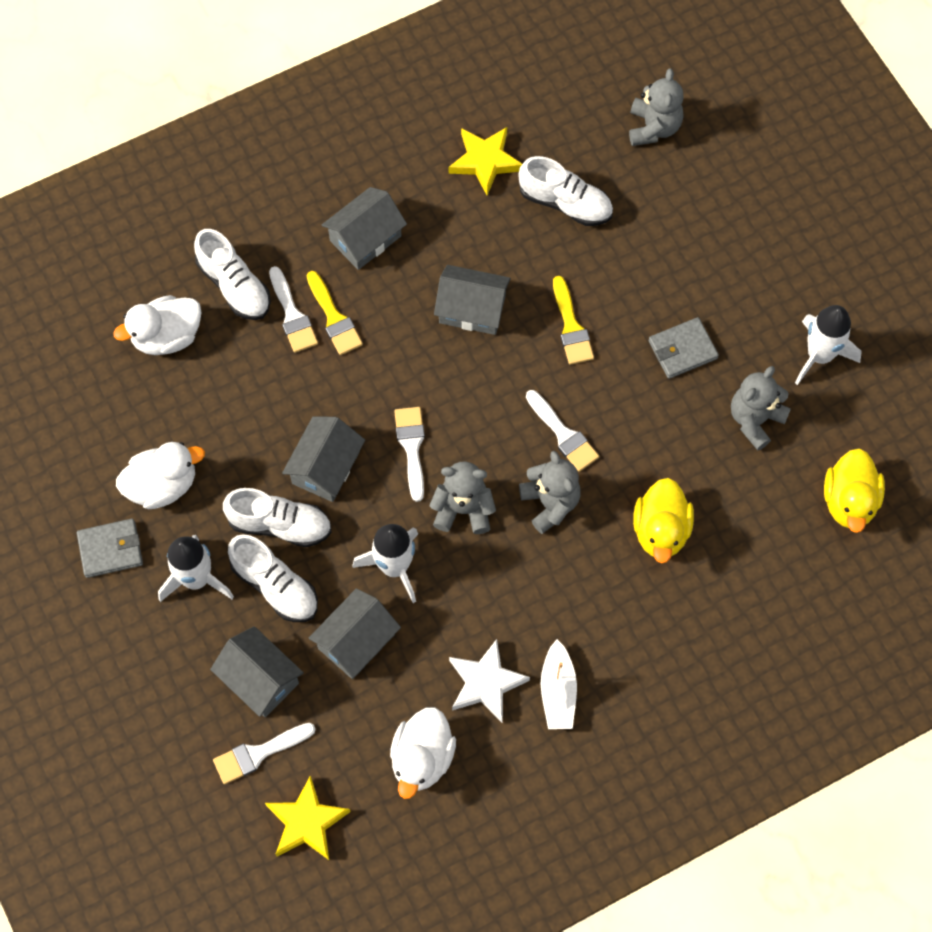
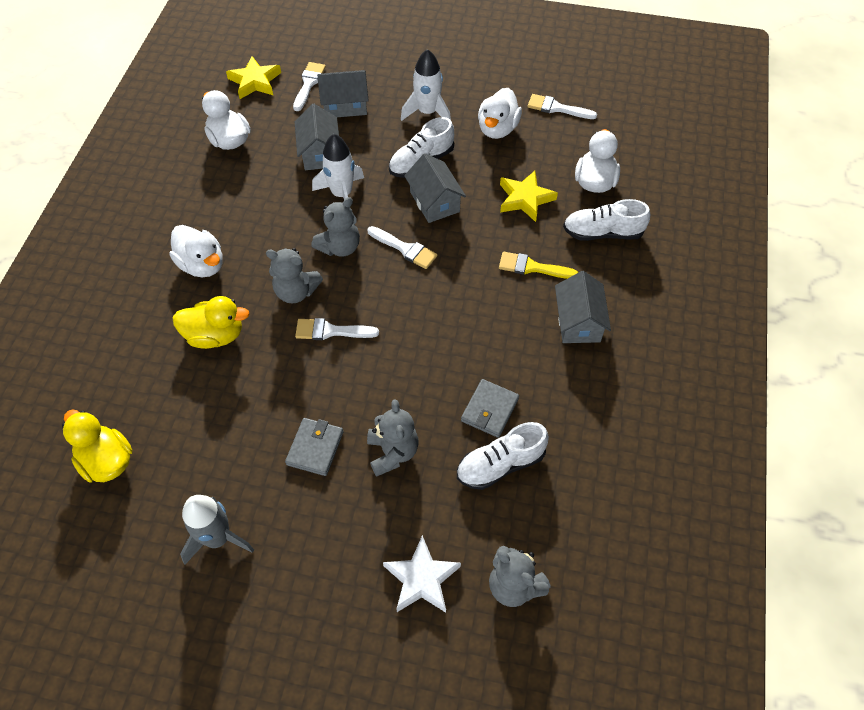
camera: 130 degrees right, 10 degrees down
(110, 549) = (481, 90): grey wallet -> grey wallet (489, 410)
(275, 586) = (388, 140): white shoe -> none
(292, 315) = (554, 248): white brush -> white brush (557, 108)
(472, 309) = (468, 344): grey house -> none
(485, 161) = (582, 438): yellow star -> yellow star (525, 199)
(485, 683) = (233, 190): white star -> white star (422, 578)
(558, 691) = (190, 217): white boat -> none
(571, 327) = (400, 392): yellow brush -> none
(600, 620) = (202, 265): none -> white duck
(661, 530) = (215, 335): yellow duck -> yellow duck turned 135 degrees clockwise
(755, 420) = (221, 451): grey teddy bear -> grey teddy bear (392, 452)
(819, 355) = (217, 538): white rocket -> grey rocket

